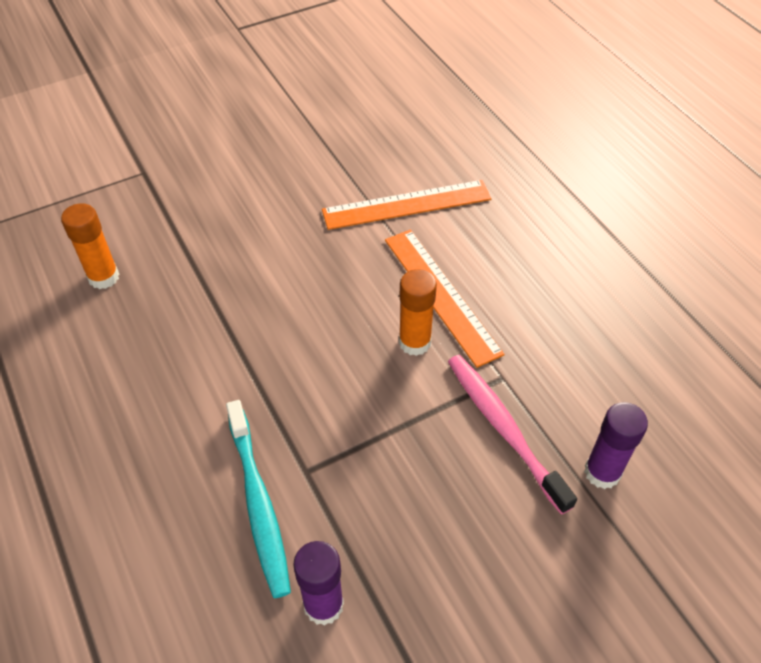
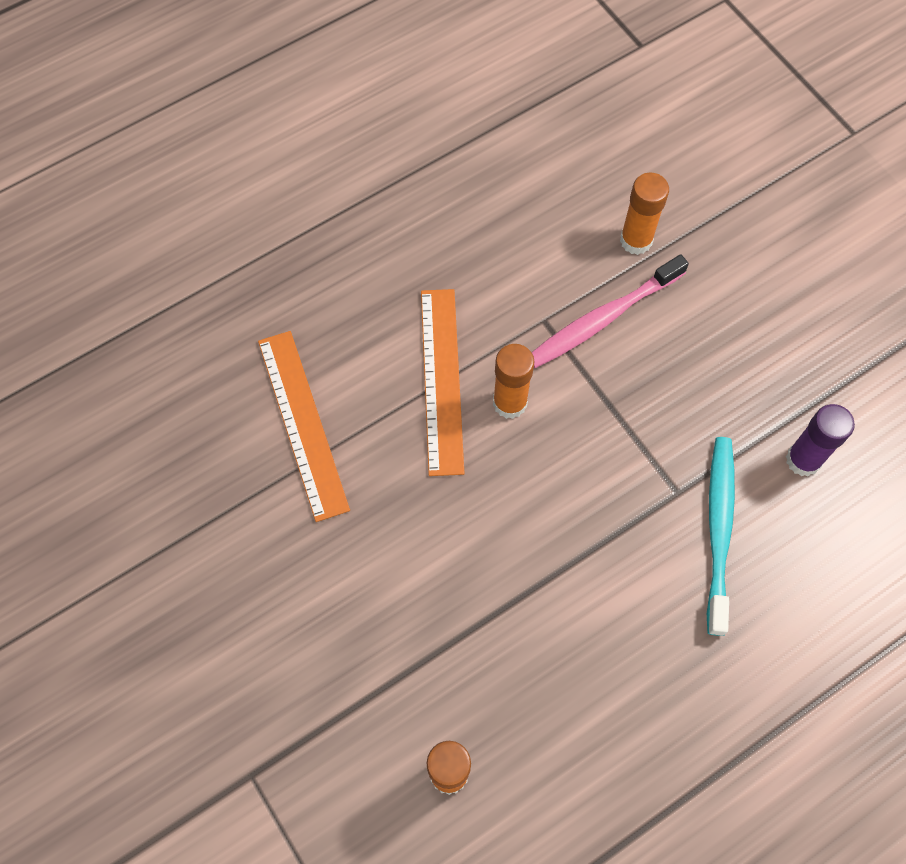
camera: 95 degrees left, 15 degrees up
(258, 502) = (718, 531): turquoise toothbrush -> turquoise toothbrush turned 60 degrees counterclockwise
(441, 295) = (442, 380): orange ruler -> orange ruler turned 60 degrees counterclockwise
(602, 472) = (636, 240): purple glue stick -> orange glue stick

